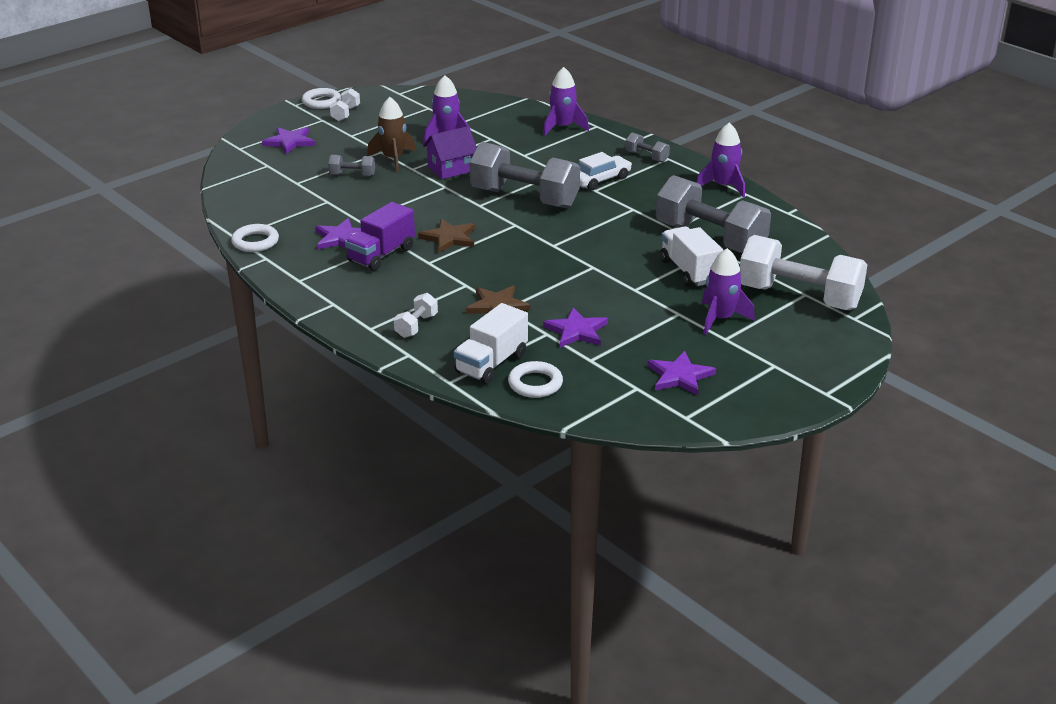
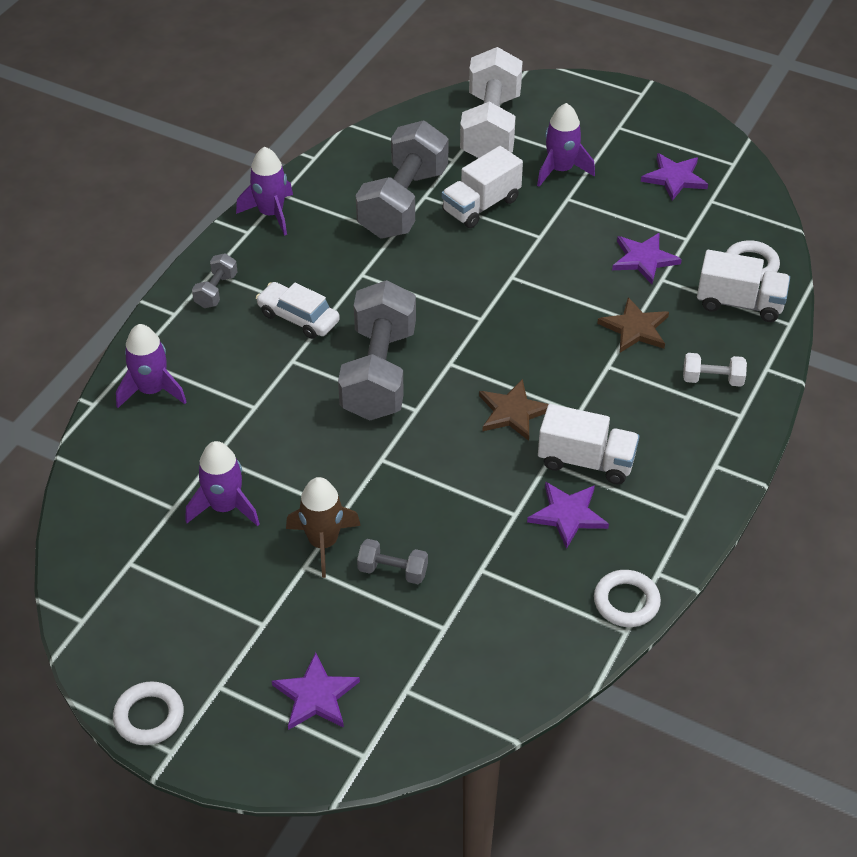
camera: 110 degrees left, 15 degrees up
(345, 114) = (186, 663): white dumbbell -> none
(352, 175) = (393, 571): grey dumbbell -> grey dumbbell turned 60 degrees counterclockwise
(381, 255) = (586, 461): purple truck -> white truck
(451, 168) = (327, 469): purple house -> none

